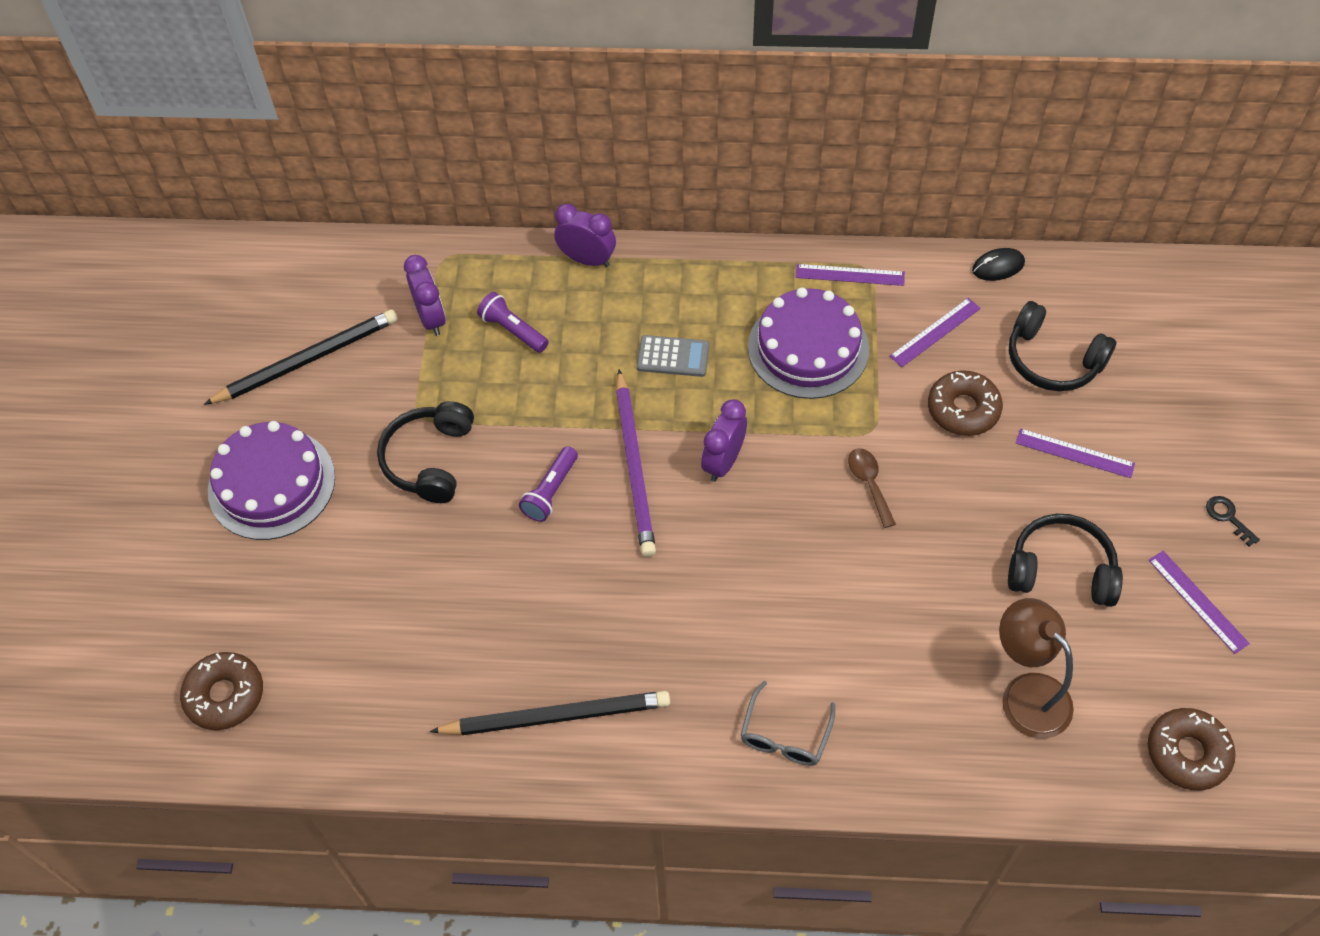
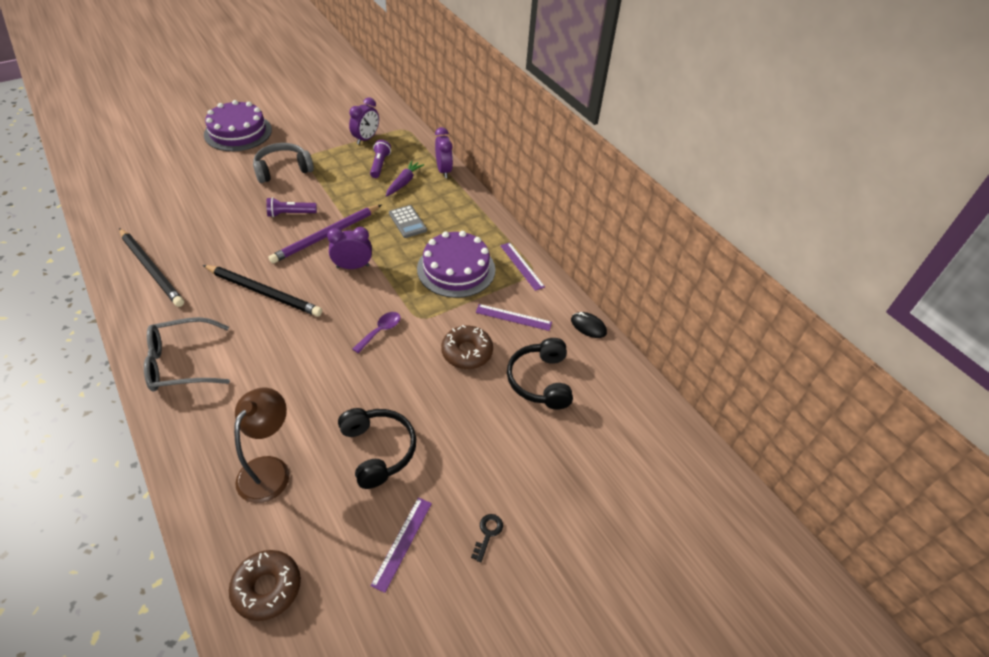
camera: 50 degrees right, 10 degrees down
(225, 695) = (114, 164): brown donut -> none
(307, 360) = (314, 115): black pencil -> black pencil (264, 292)
(429, 459) = (283, 169): black headphones -> grey headphones
(579, 320) = (404, 182): none -> purple carrot
(785, 735) = (181, 363): grey glasses -> grey glasses, size x1.51
(869, 483) = (380, 331): brown spoon -> purple spoon
(1074, 453) = (476, 421): purple ruler -> none

